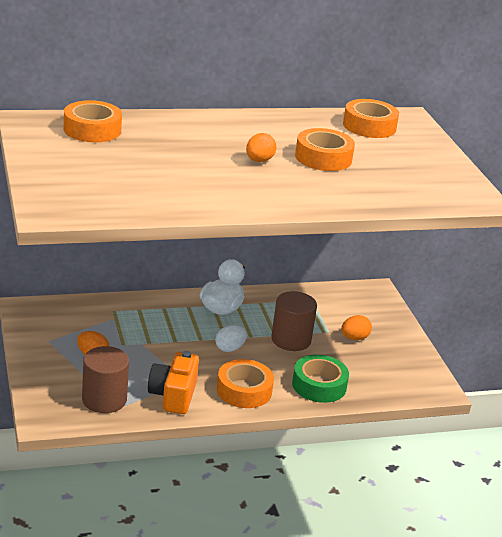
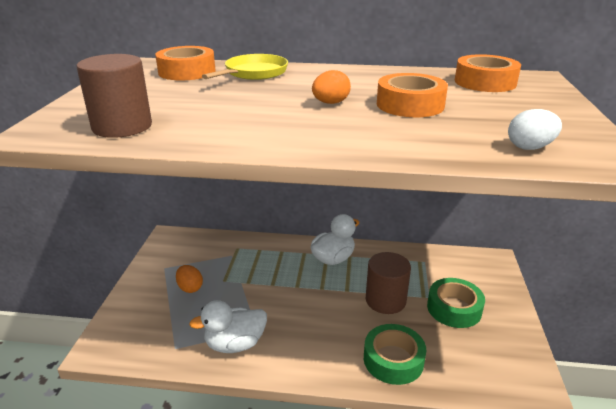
camera: 25 degrees right, 0 degrees up
(104, 399) = (167, 337): brown cylinder -> brown cylinder (122, 126)
(159, 128) = (253, 73): none -> yellow pan
(173, 395) = (235, 344): orange camera -> white duck
(230, 348) = (319, 300): white egg -> white egg (530, 147)
(244, 390) = (309, 351): orange tape -> none
(354, 338) = (454, 308): orange egg -> green tape

